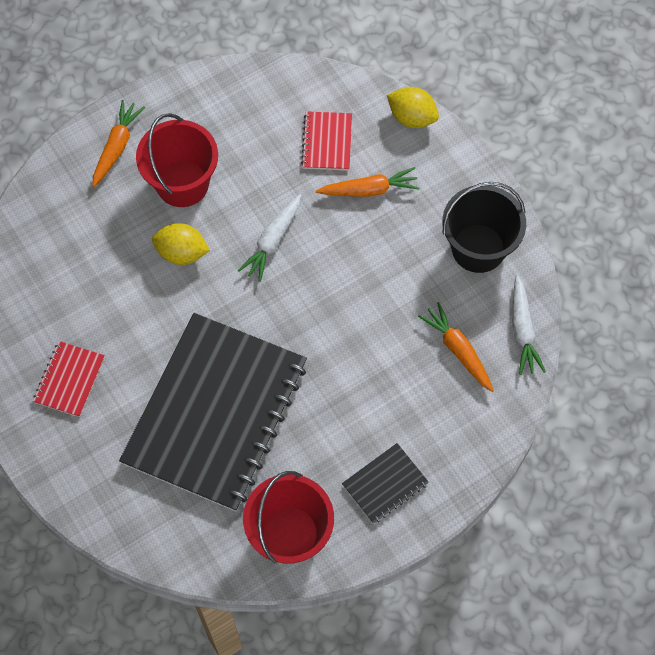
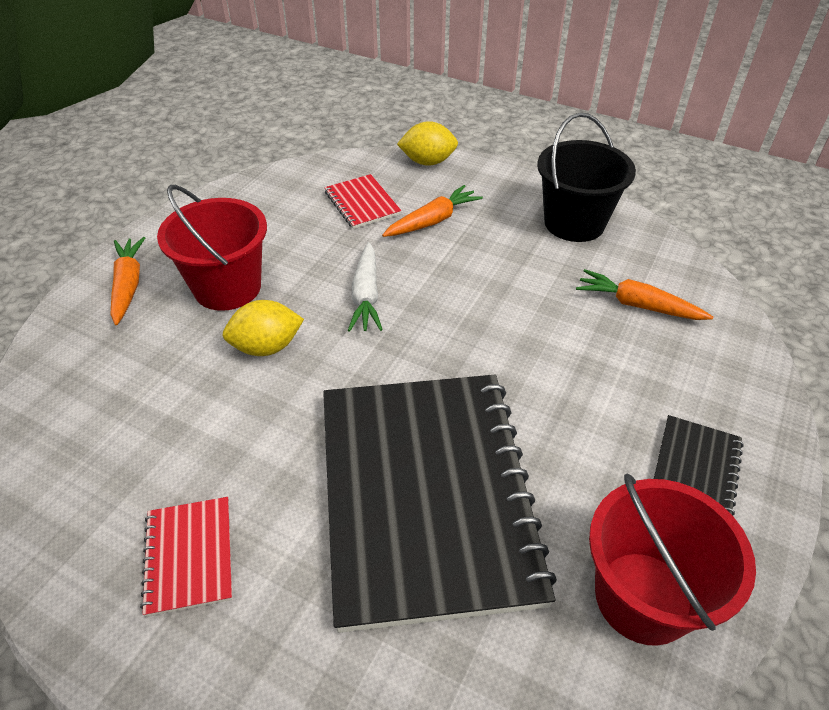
camera: 30 degrees left, 20 degrees down
(522, 330) = (678, 264): white carrot -> none

